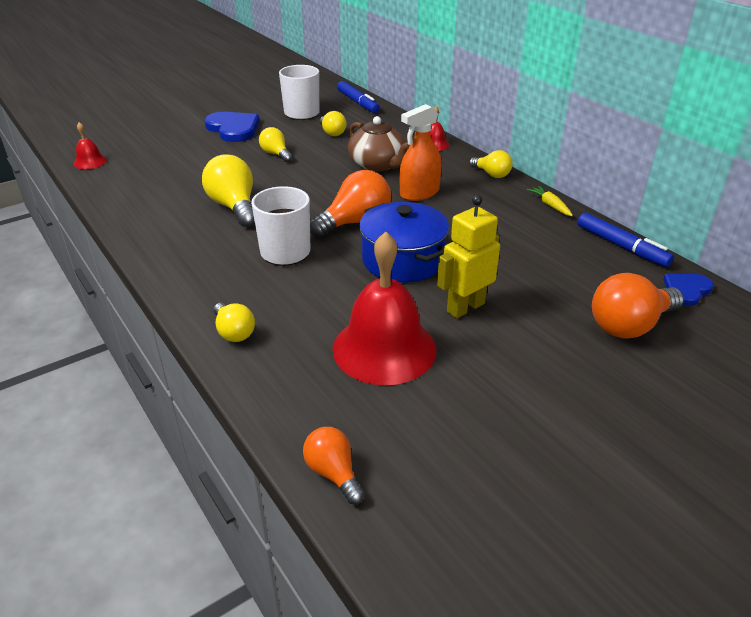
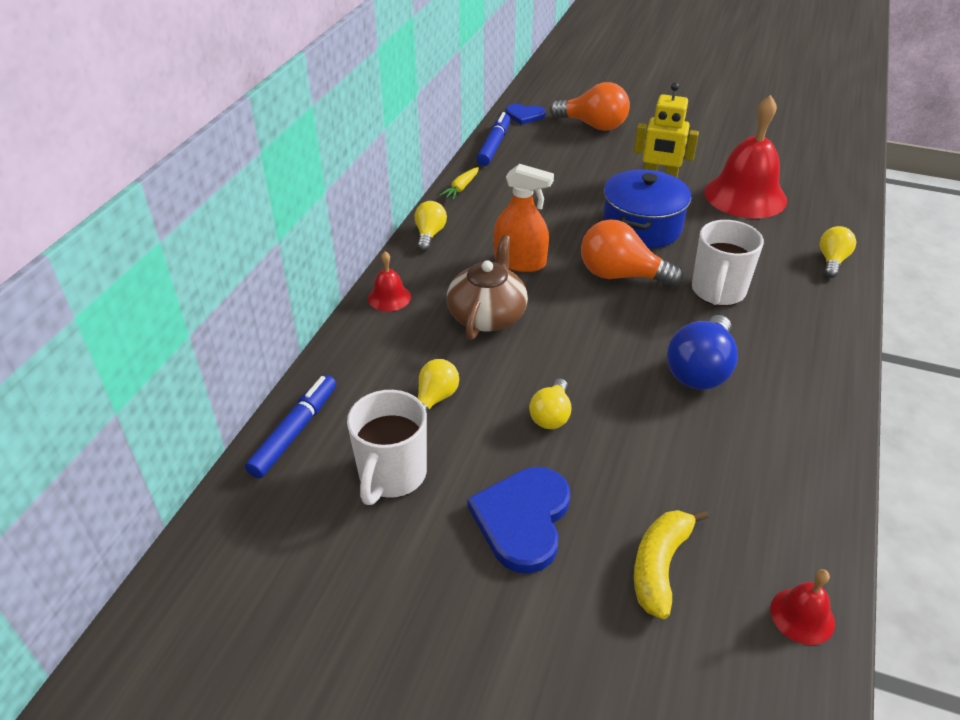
camera: 125 degrees left, 5 degrees up
(163, 145) = (659, 566): none -> yellow banana
(234, 207) = (700, 370): yellow light bulb -> blue light bulb
(333, 473) = (849, 174): orange light bulb -> none

